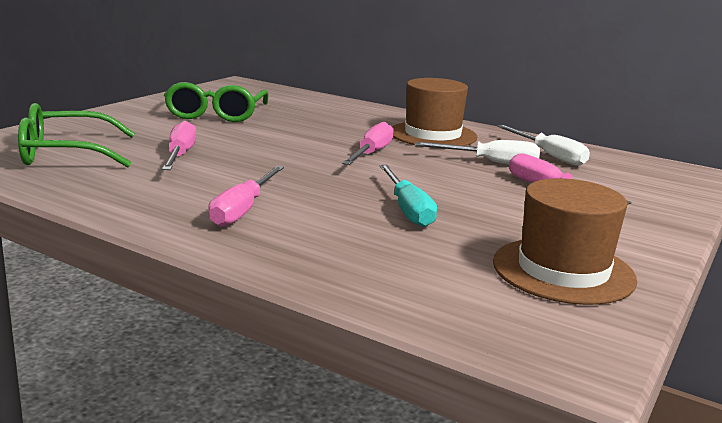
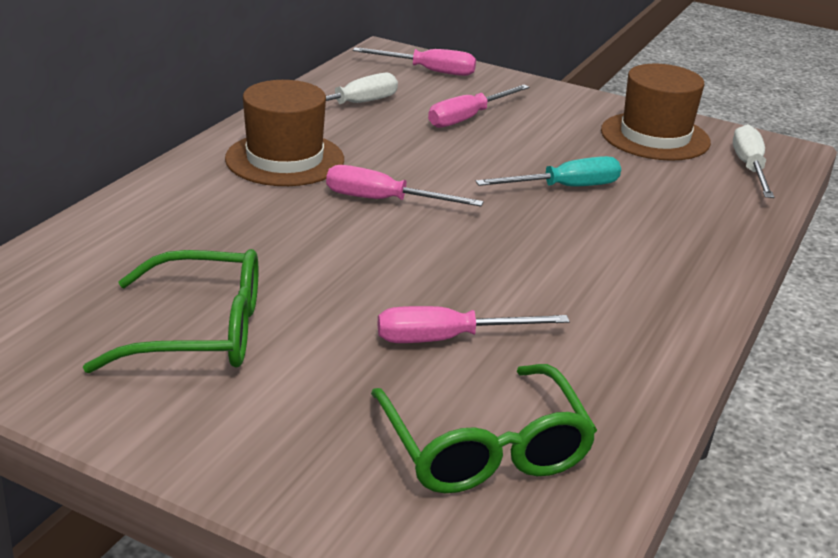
camera: 95 degrees left, 10 degrees up
(243, 210) = (620, 275): pink screwdriver -> pink screwdriver (428, 71)
(491, 162) = (391, 136): white screwdriver -> white screwdriver (749, 168)

